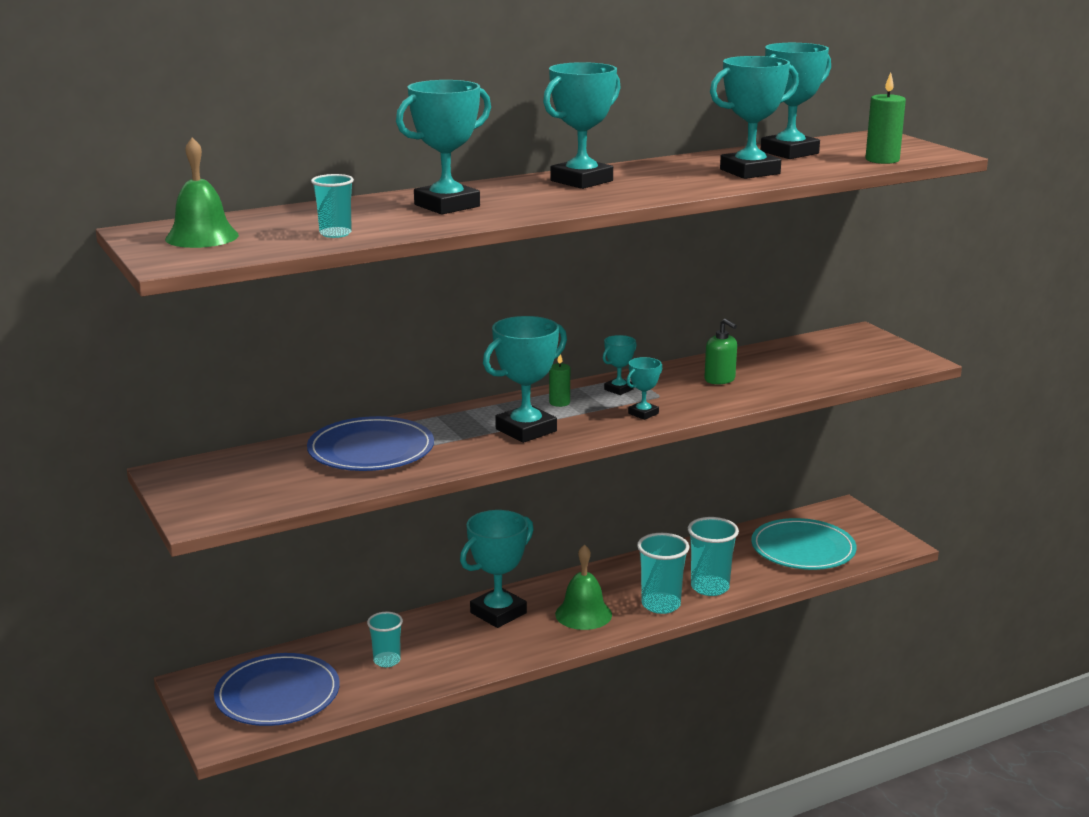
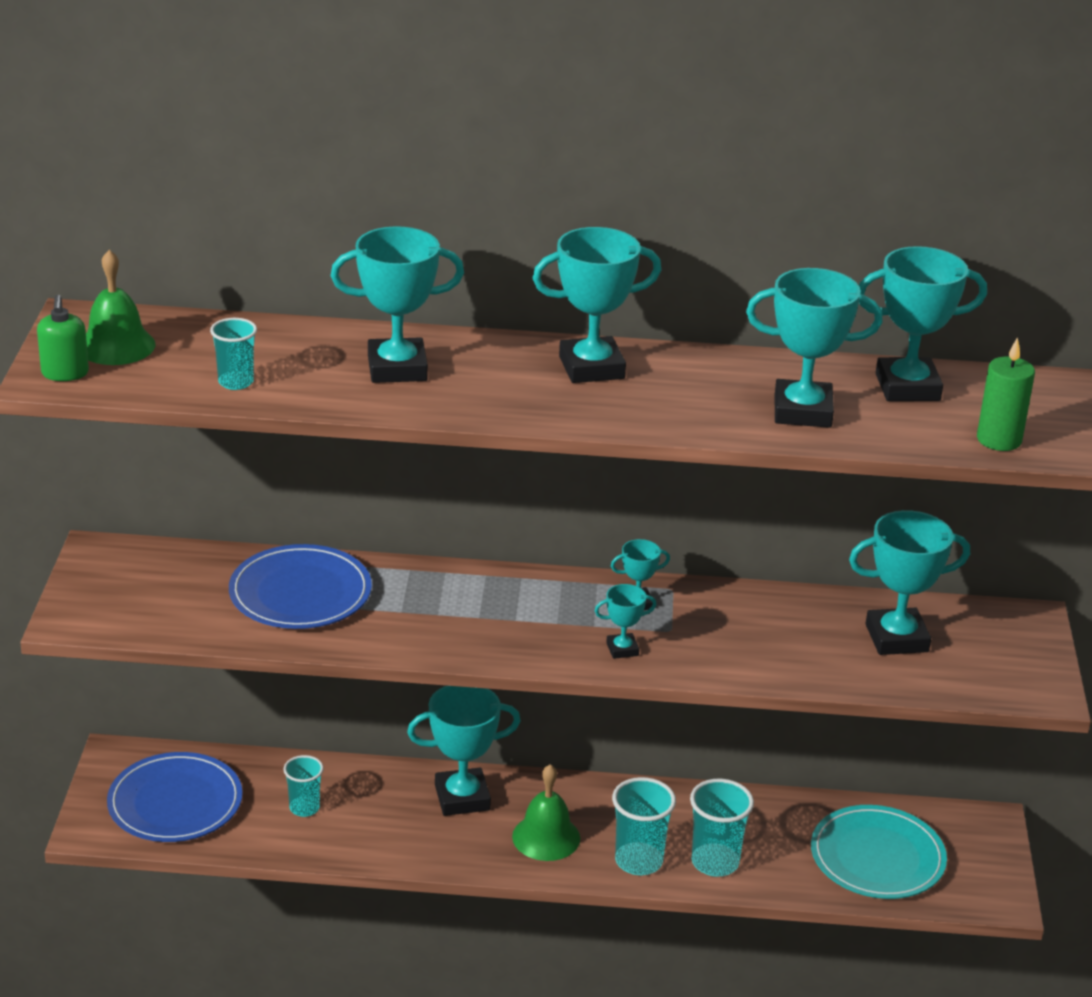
camera: 30 degrees right, 10 degrees up
(526, 430) = (475, 625): turquoise trophy -> turquoise trophy (896, 638)
(559, 403) = (553, 599): green candle -> none
(720, 379) = (766, 631): green soap dispenser -> green soap dispenser (65, 373)

